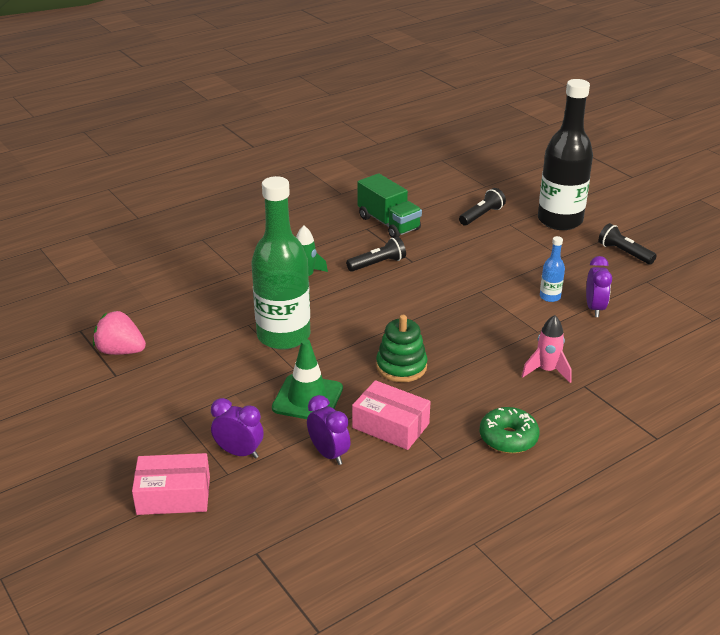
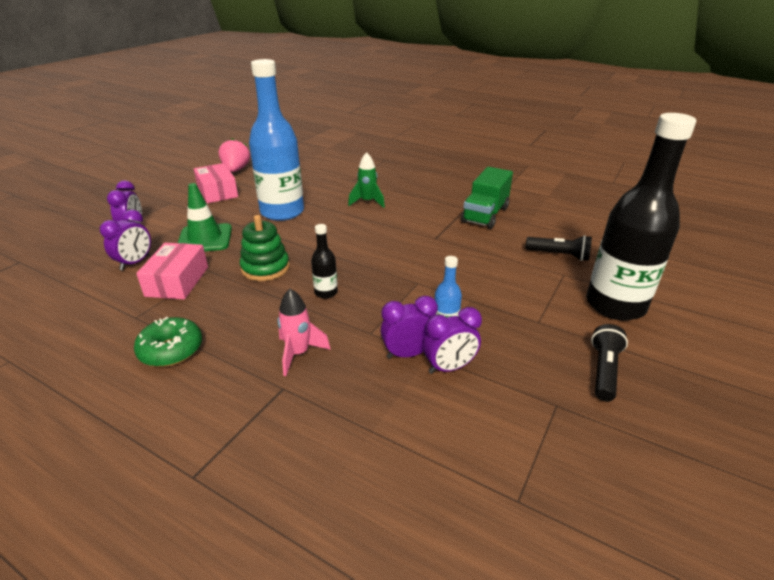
camera: 65 degrees right, 0 degrees up
(173, 495) = (85, 220): pink box -> pink box (217, 192)
(283, 336) = (282, 212): green bottle -> blue bottle
(377, 264) = (415, 224): black flashlight -> none
(467, 340) = (326, 292): none -> black bottle
(571, 321) = (408, 354): none -> purple clock

